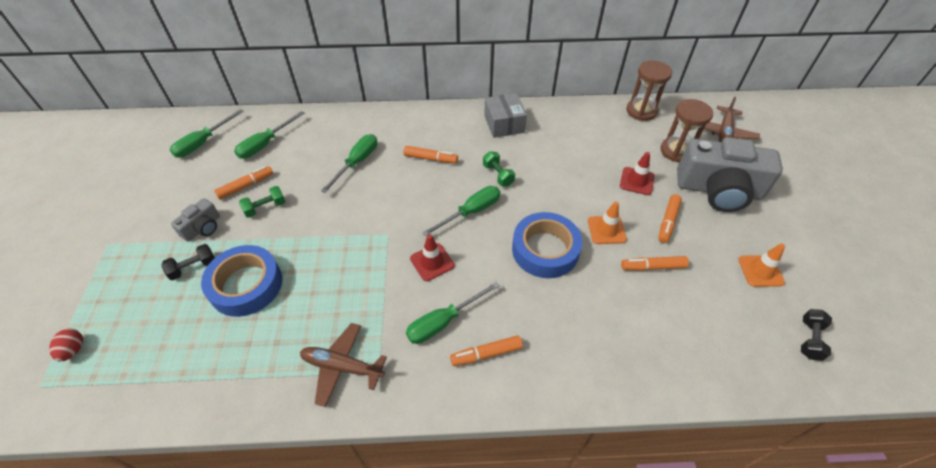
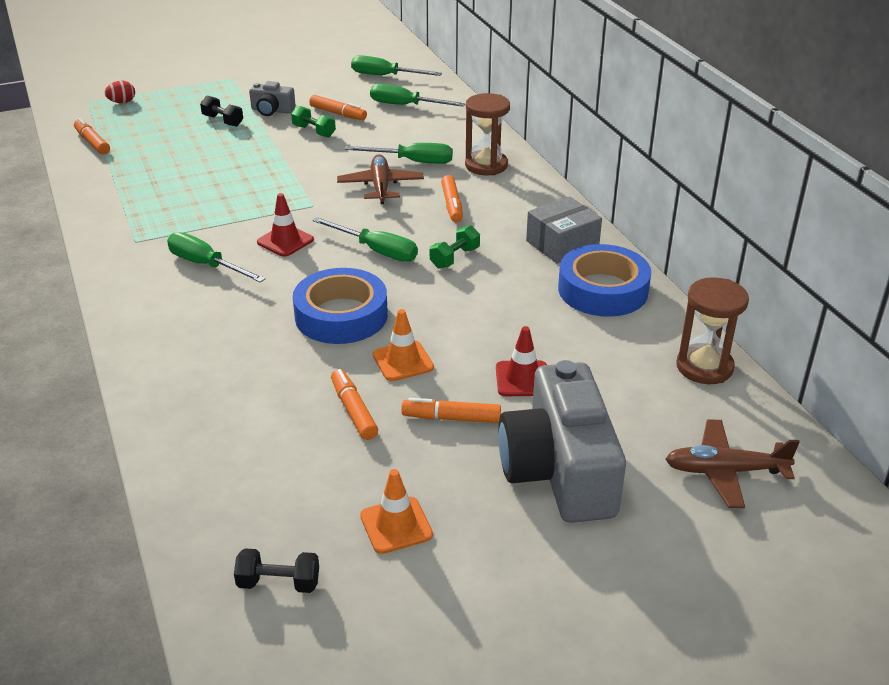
camera: 70 degrees right, 15 degrees down
(246, 285) = (212, 150): blue tape -> blue tape (603, 290)
(342, 367) = (136, 221): brown plane -> brown plane (380, 186)
(486, 354) = (173, 300): orange marker -> orange marker (92, 142)
(676, 151) = (626, 415): brown hourglass -> brown hourglass (486, 165)

